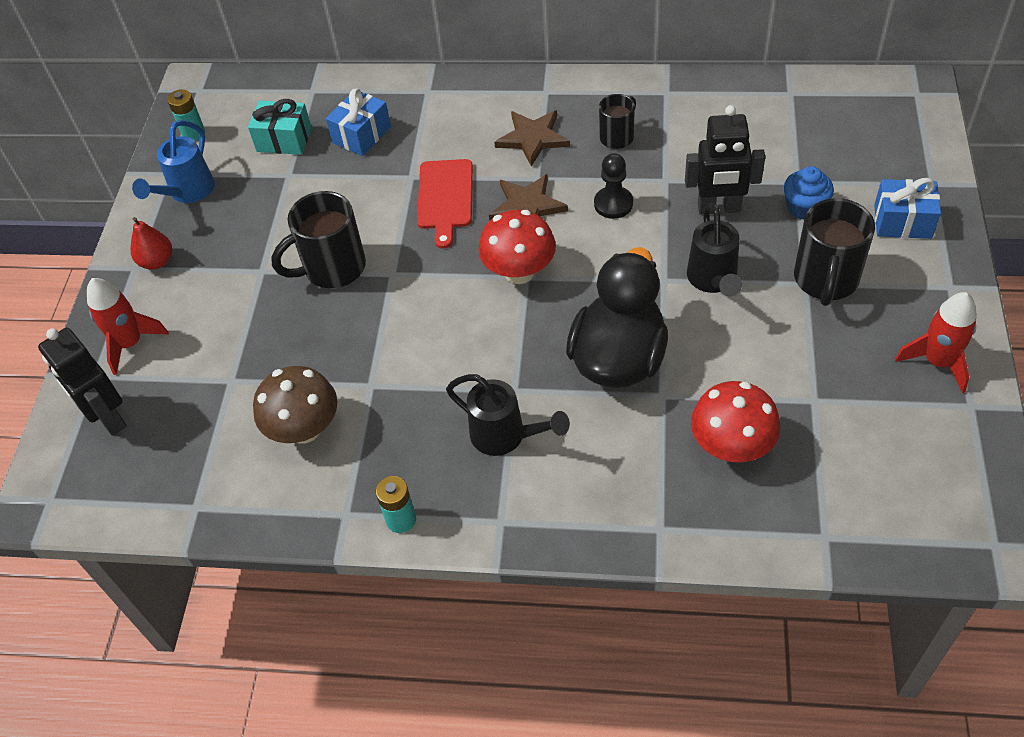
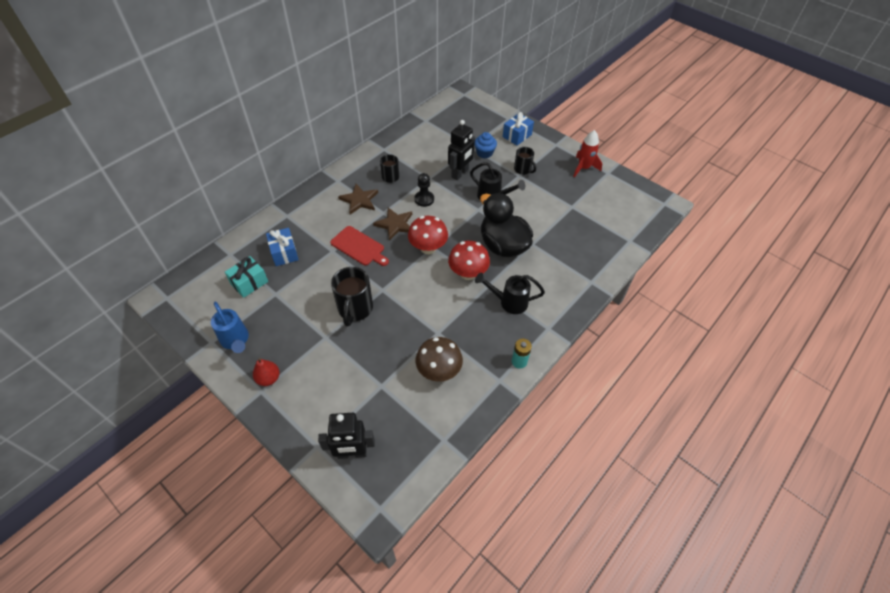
camera: 60 degrees left, 0 degrees up
(130, 343) = (312, 418): red rocket -> none
(194, 134) = (196, 316): turquoise battery -> none
(506, 436) = (508, 302): black watering can -> black watering can turned 150 degrees counterclockwise
(731, 446) = (572, 240): red mushroom -> red mushroom (468, 273)
(825, 280) = (523, 170): black mug -> black mug, size x0.60

